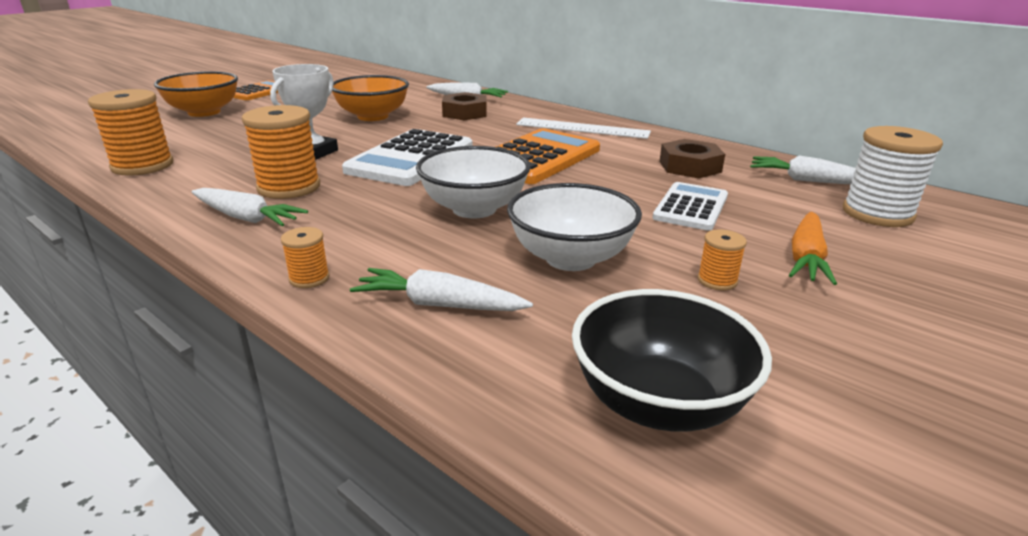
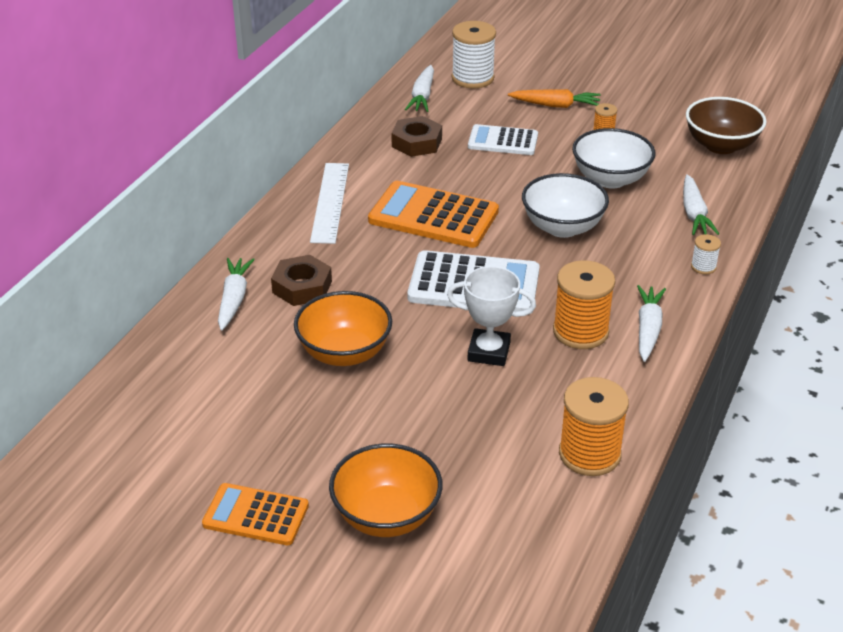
camera: 105 degrees left, 10 degrees up
(309, 278) = (703, 267): orange spool -> white spool
(659, 403) = (721, 145): black bowl -> brown bowl

